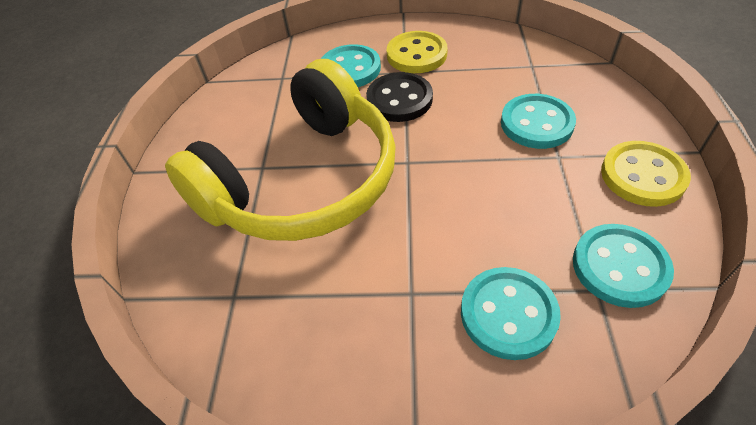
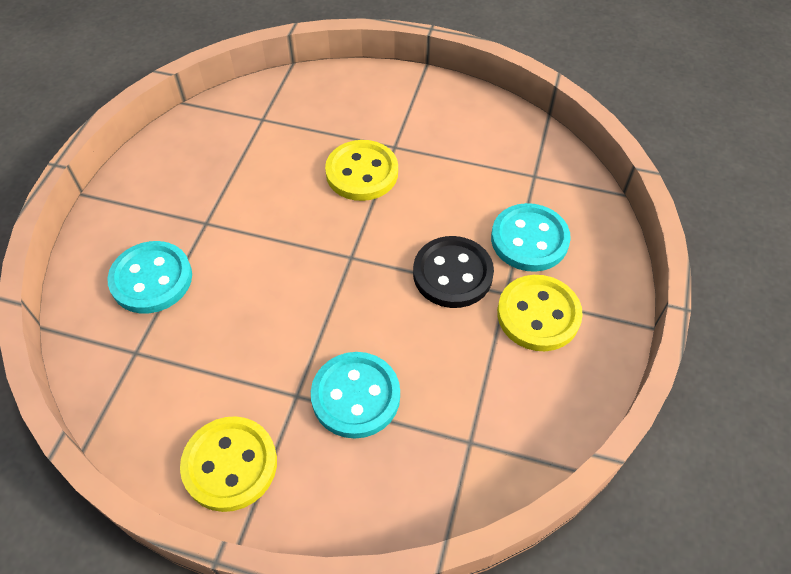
camera: 100 degrees right, 5 degrees up
(303, 181) = (362, 173): yellow headphones -> yellow button
(619, 267) = (144, 380): turquoise button -> none

